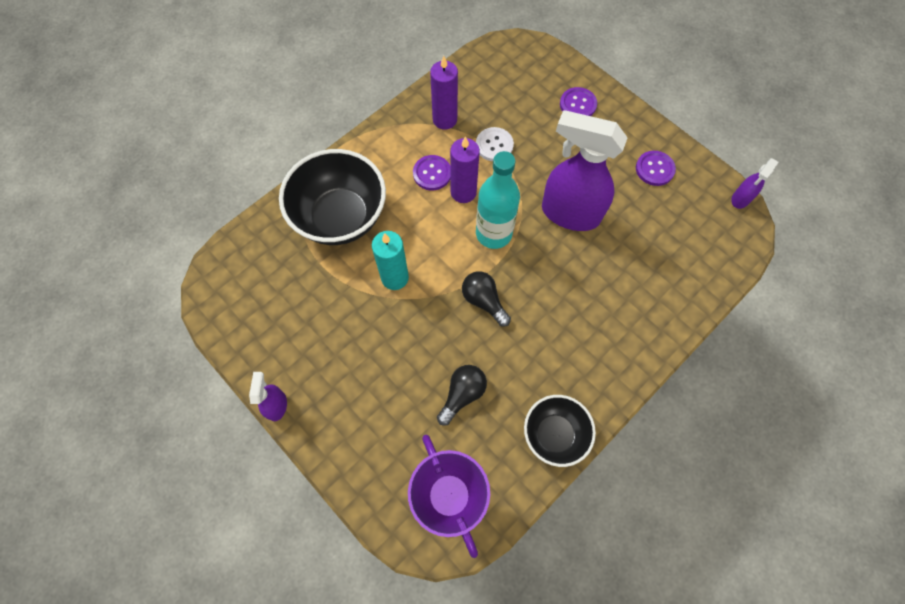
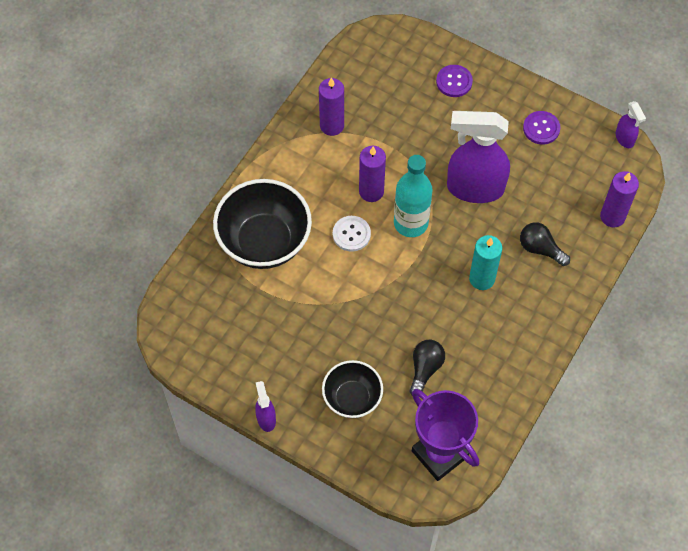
camera: 15 degrees left, 5 degrees down
(395, 277) = (333, 284): turquoise candle -> turquoise candle (482, 279)
(432, 173) = (336, 181): purple button -> none
(484, 301) = (420, 285): black light bulb -> black light bulb (540, 249)
(494, 145) = (386, 140): white button -> white button (351, 234)
(554, 434) = (513, 381): black bowl -> black bowl (352, 398)
(709, 277) = (612, 216): none -> purple candle
(740, 199) = (624, 139): purple spray bottle -> purple spray bottle turned 45 degrees counterclockwise

